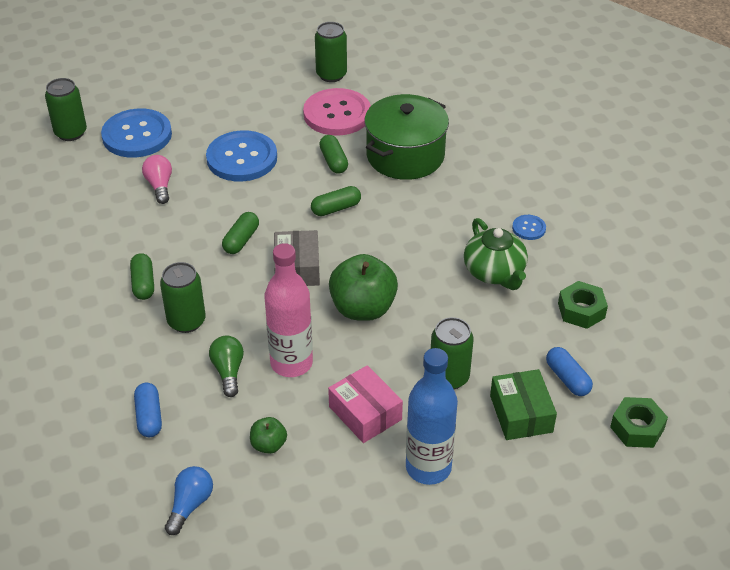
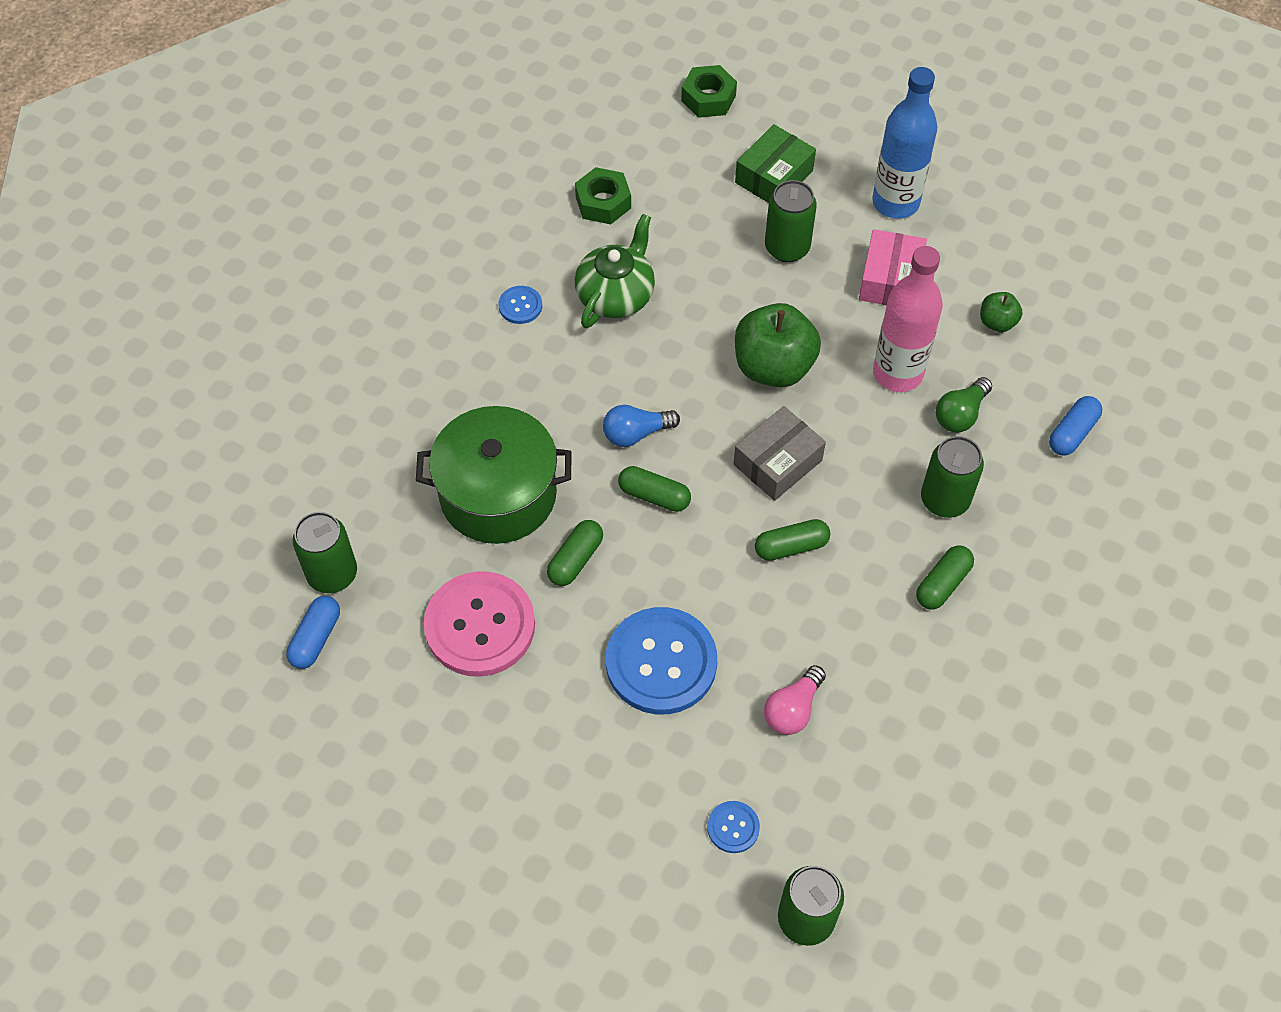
camera: 130 degrees left, 15 degrees up
(137, 135) = (733, 827): blue button -> blue button, size x0.44
(190, 505) = (1109, 330): blue light bulb -> blue light bulb (636, 433)
(331, 75) = (398, 699): green can -> green can (332, 574)
(567, 379) = (700, 168): blue capsule -> blue capsule (316, 638)

